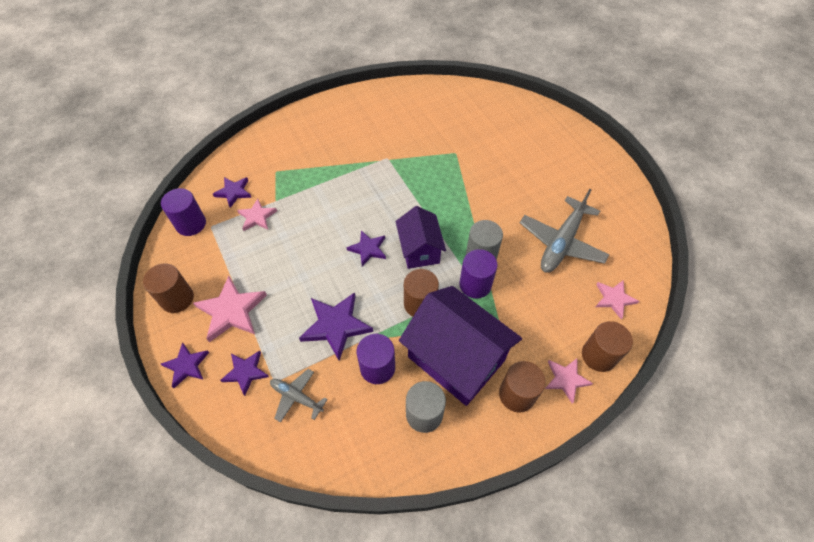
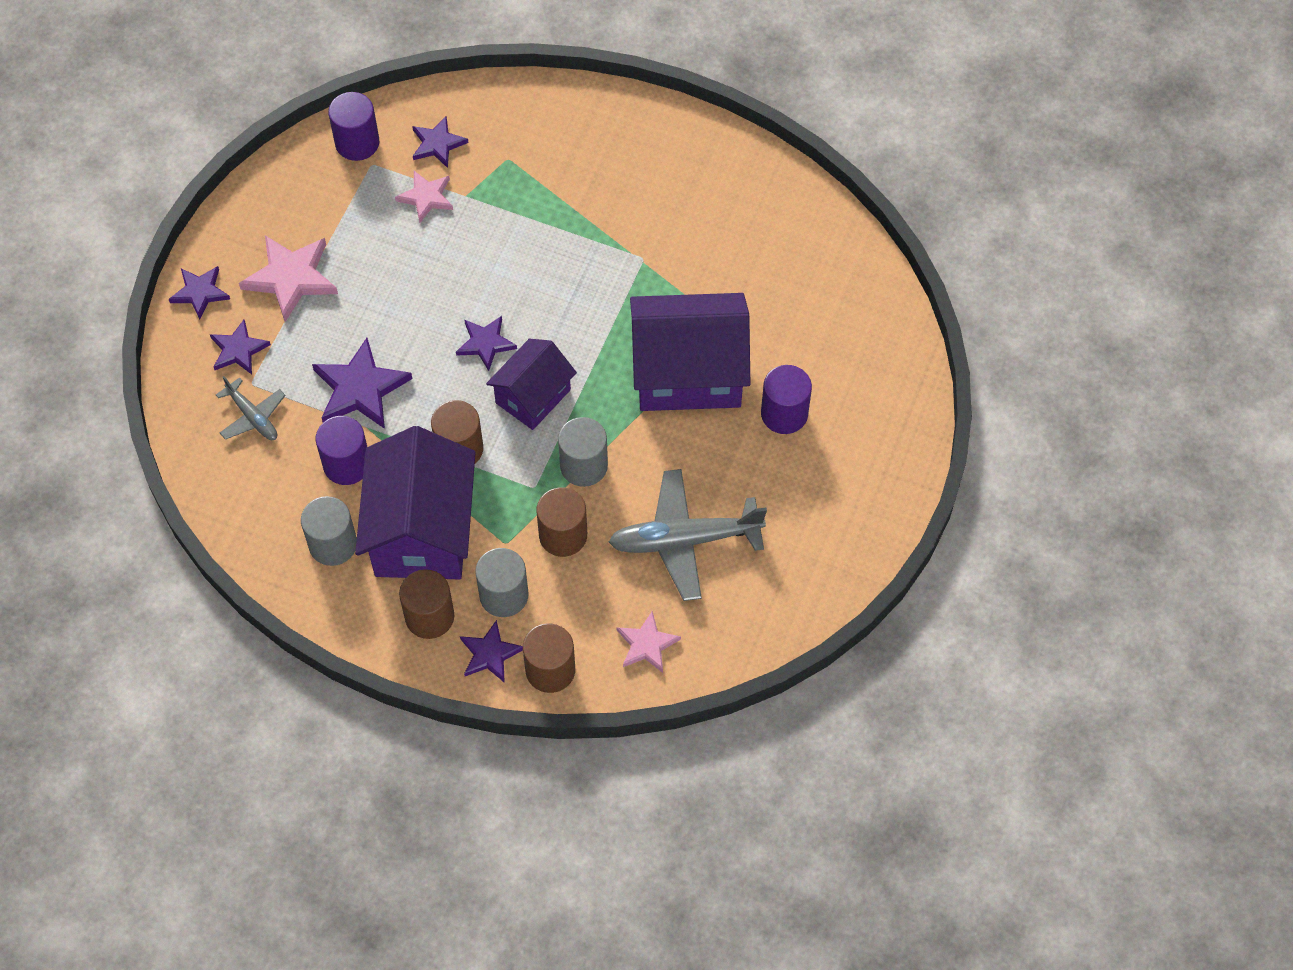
camera: 50 degrees right, 5 degrees up
(177, 298) = (260, 216): brown cylinder -> brown cylinder (563, 535)
(297, 397) = (252, 416): grey plane -> grey plane turned 150 degrees clockwise
(466, 181) = (688, 373): none -> purple house
(475, 284) = (535, 486): purple cylinder -> purple cylinder (784, 414)
(532, 346) = (504, 595): none -> grey cylinder
(566, 379) = (490, 654): pink star -> purple star

